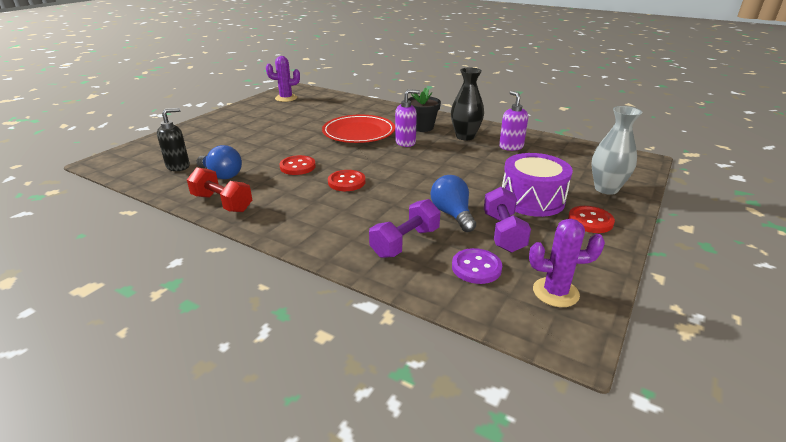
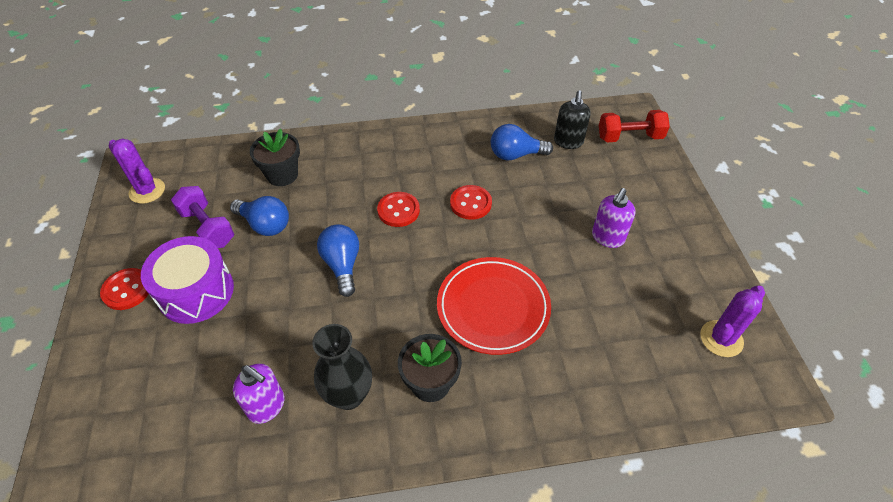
camera: 140 degrees right, 20 degrees up
(222, 203) = (463, 132): red dumbbell -> red dumbbell (629, 137)
(405, 142) = (413, 322): purple soap dispenser -> purple soap dispenser (607, 238)
(405, 242) = (282, 175): purple dumbbell -> black flower pot
(418, 174) = (342, 265): none -> blue light bulb
(476, 267) = (213, 181): purple button -> none
(555, 292) = (147, 191): purple cactus -> purple cactus turned 75 degrees clockwise
(606, 189) = (111, 366): grey vase -> none

